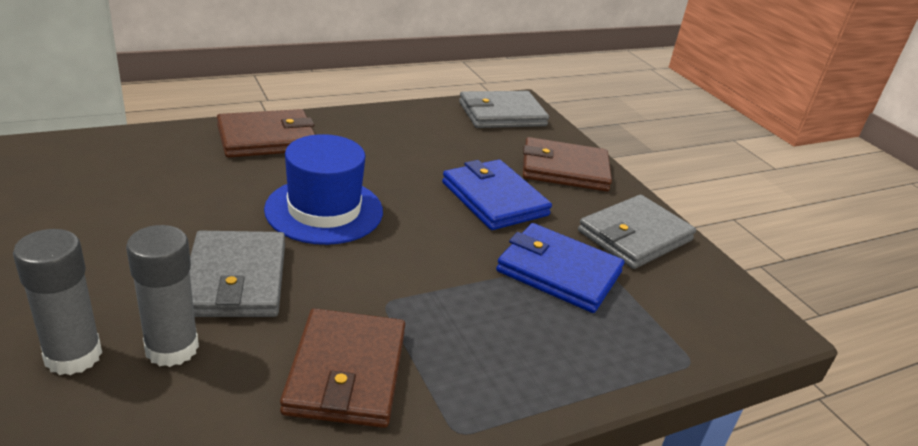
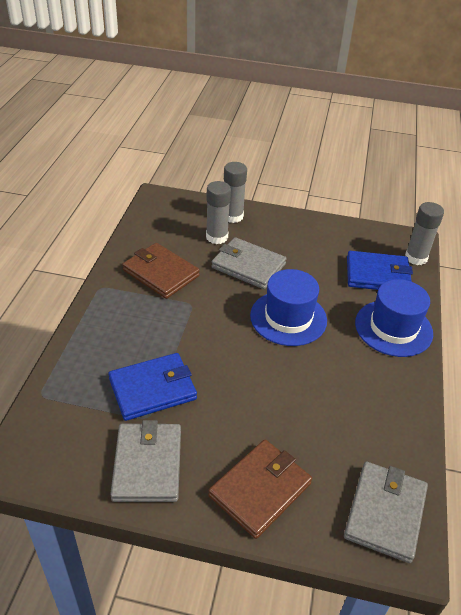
camera: 130 degrees right, 10 degrees up
(91, 142) = (416, 258): none -> grey glue stick
(267, 138) = (393, 328): brown wallet -> blue hat
(494, 199) = (248, 408): blue wallet -> blue wallet (377, 275)

